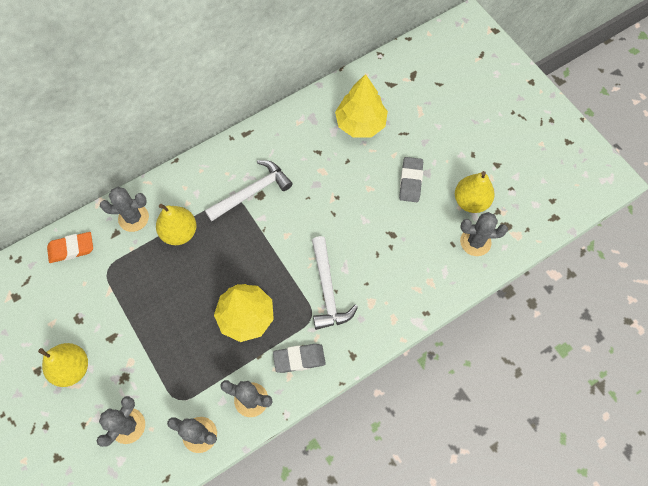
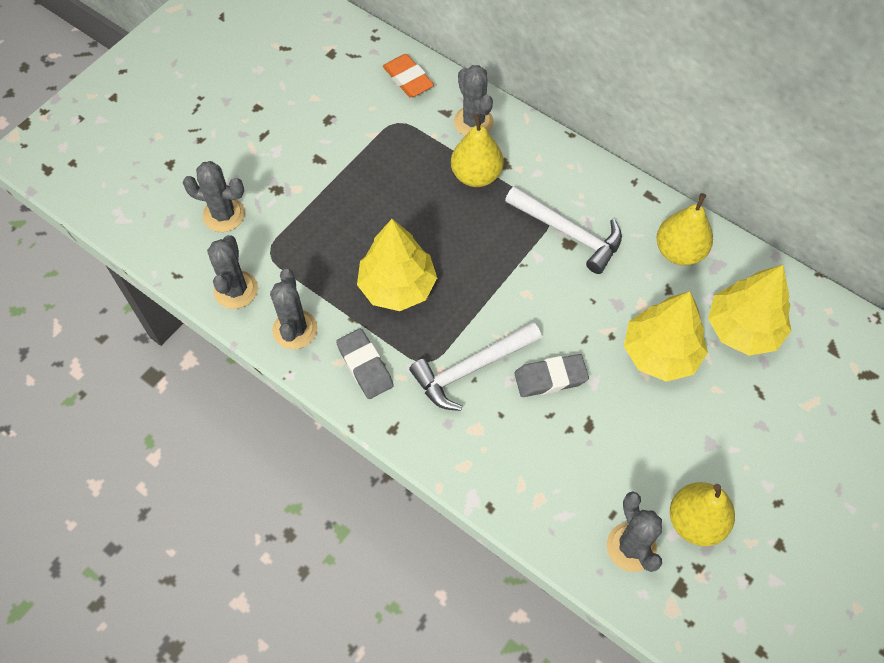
camera: 70 degrees right, 5 degrees down
(72, 368) = (270, 137): yellow pear -> yellow pear (679, 251)
(359, 174) = (660, 353): none -> yellow tree
(410, 181) = (685, 425): grey eraser -> grey eraser (550, 378)

